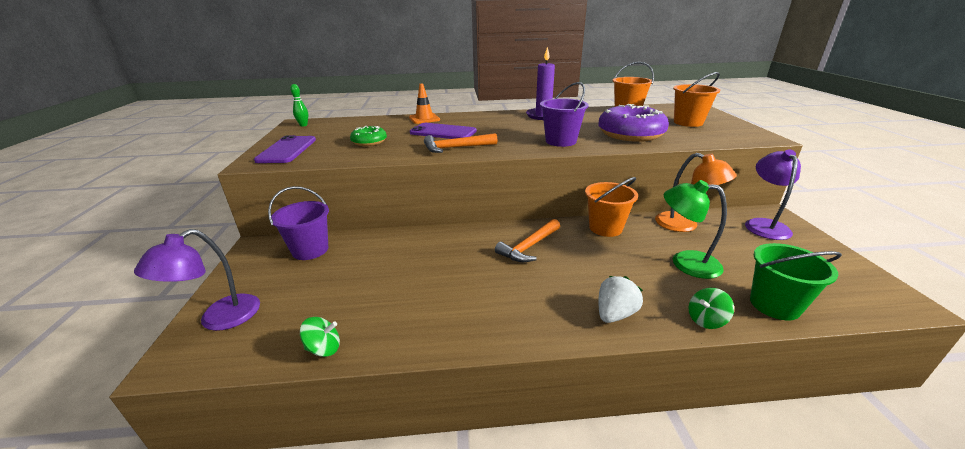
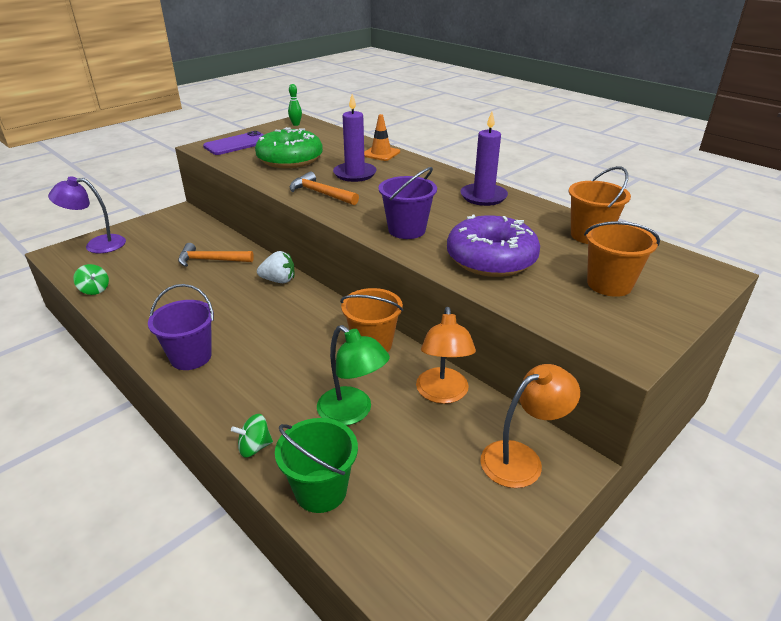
camera: 50 degrees right, 5 degrees up
(310, 250) = (192, 231): purple bucket -> purple bucket (191, 357)
(369, 142) = (290, 159): green donut -> green donut, size x1.88
(443, 132) = (355, 174): purple phone -> purple candle
(529, 247) = (288, 315): orange hammer -> orange hammer (210, 260)
(615, 314) = (222, 392): white strawberry -> white strawberry (279, 280)
(685, 262) = (352, 412): green lamp -> green lamp turned 150 degrees clockwise
(706, 320) = (254, 447): green spinning top -> green spinning top turned 45 degrees counterclockwise
(764, 225) = (521, 458): purple lamp -> orange lamp

